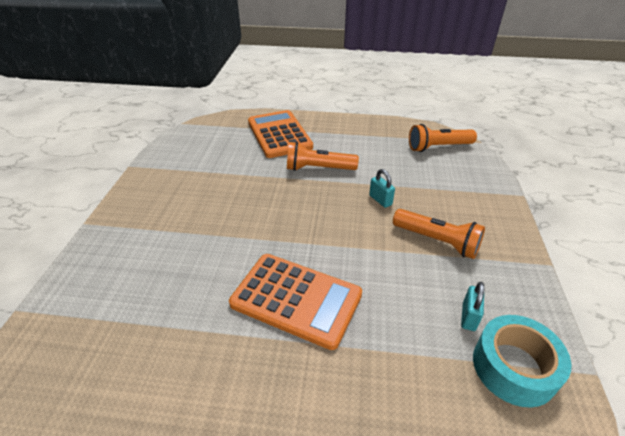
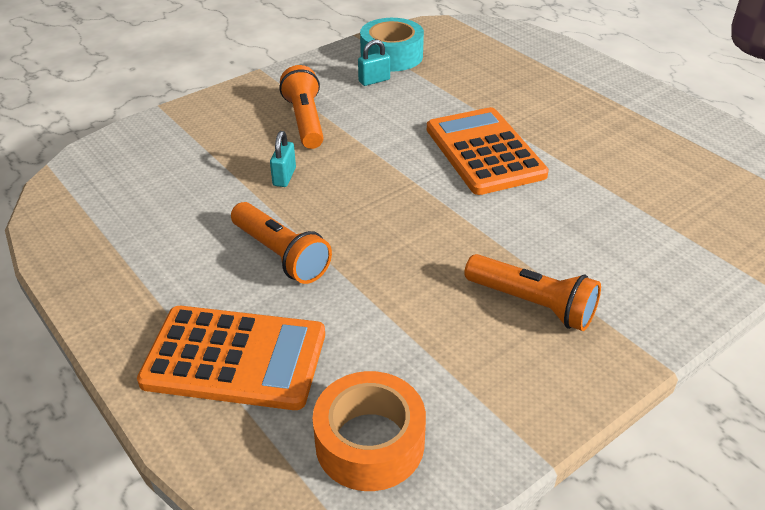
camera: 135 degrees left, 0 degrees up
(203, 140) = (369, 442): none -> orange tape
(279, 134) = (235, 358): orange calculator -> orange calculator turned 105 degrees counterclockwise
(438, 147) = (100, 189): orange flashlight -> orange flashlight (532, 304)

